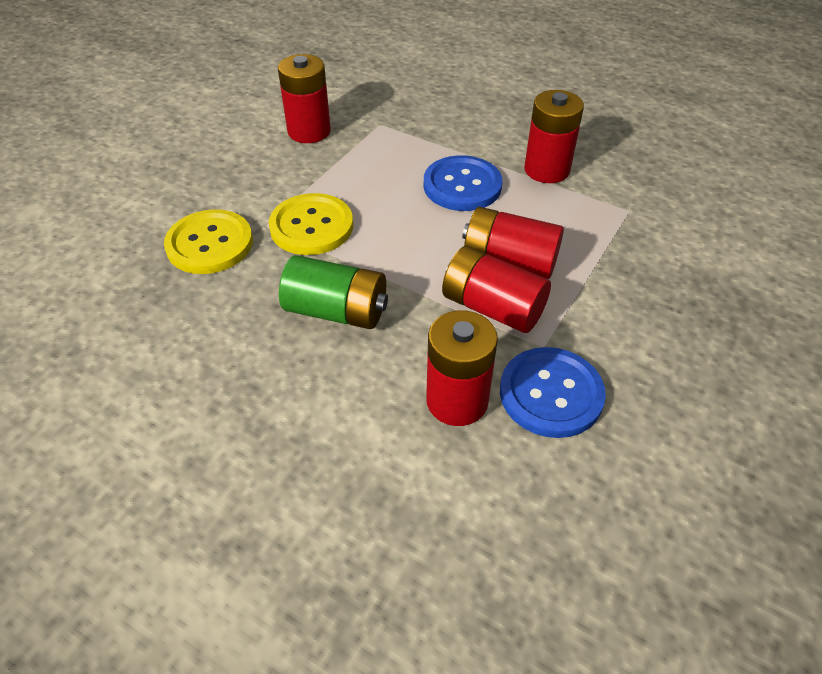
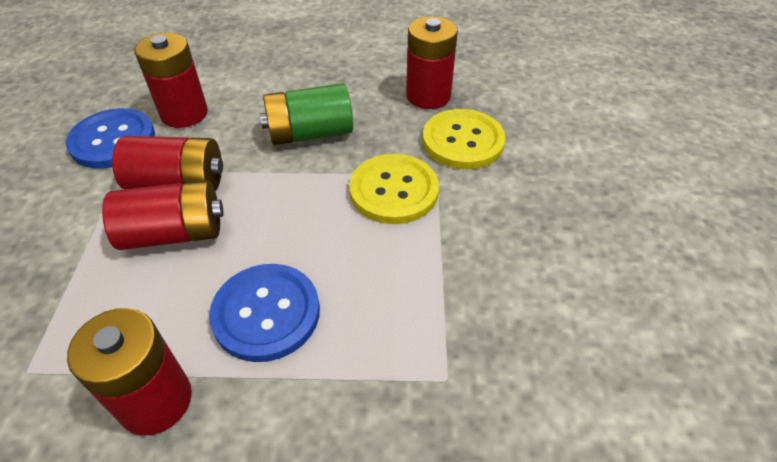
camera: 150 degrees right, 0 degrees up
(309, 131) = (523, 315): red battery -> red battery (428, 96)

